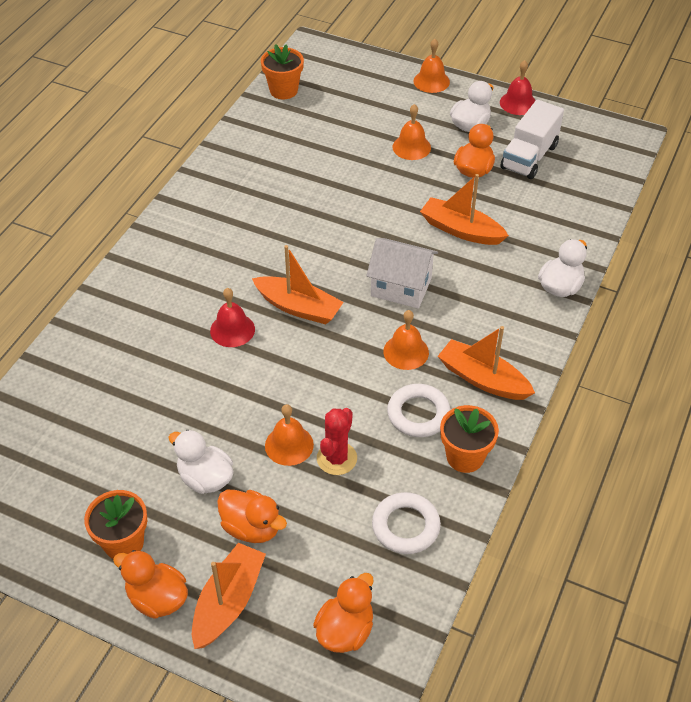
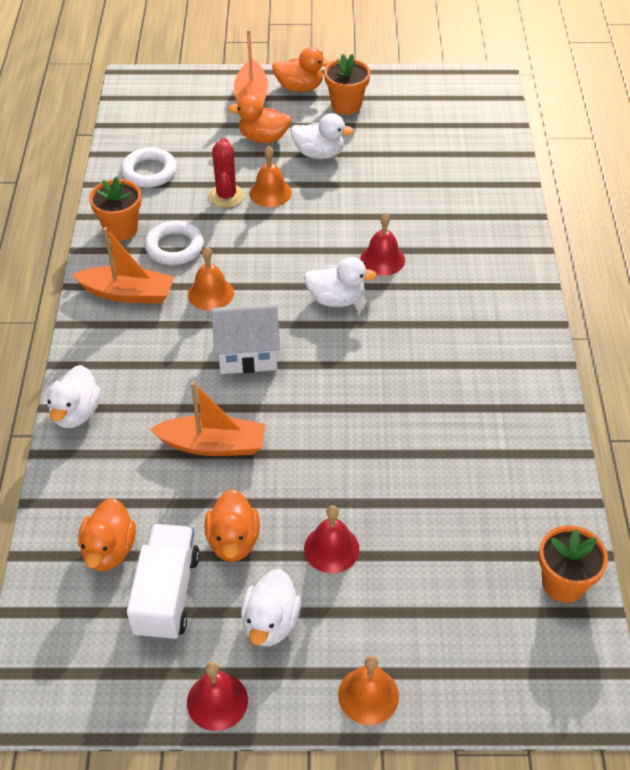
camera: 155 degrees right, 0 degrees up
(298, 307) = (336, 299): orange boat -> white duck
(345, 630) = (164, 109): orange duck -> orange duck (109, 550)
(411, 147) = (331, 548): orange bell -> red bell

